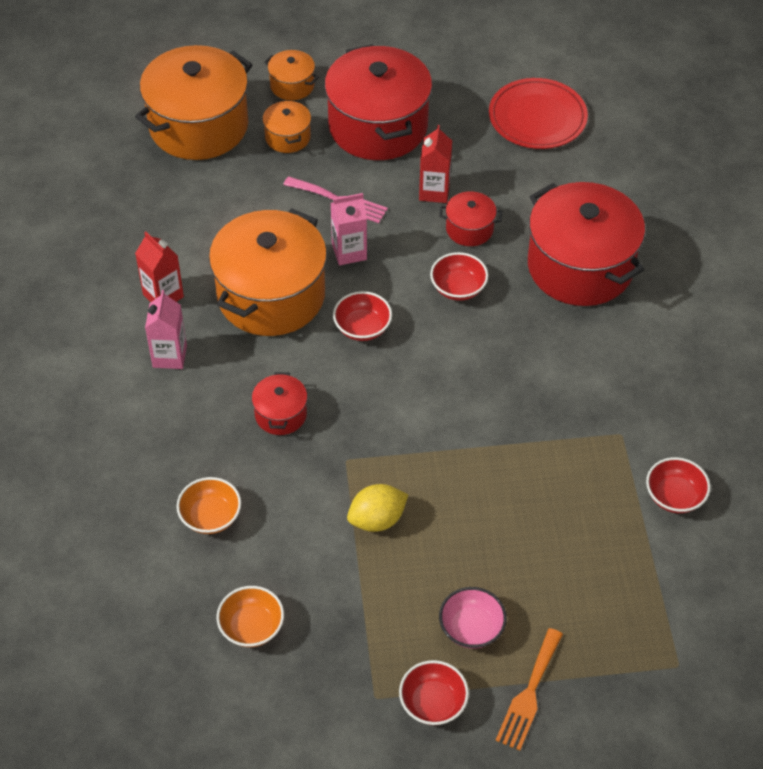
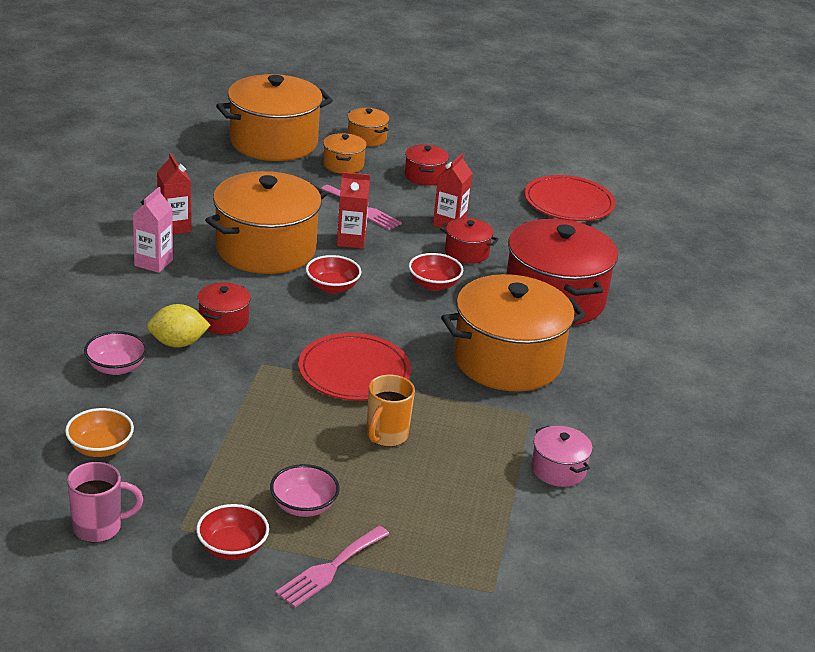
camera: 15 degrees right, 20 degrees down
(210, 516) = (116, 367): orange bowl -> pink bowl
(303, 725) = (99, 527): none -> pink mug
(349, 252) = (351, 240): pink carton -> red carton
(377, 519) = (264, 409): yellow lemon -> yellow lemon (178, 343)
(378, 126) = (425, 176): red pot -> red pot, size x0.46
(437, 438) = (354, 371): none -> red plate
(504, 511) = (386, 435): none -> orange mug
(529, 693) = (330, 568): orange fork -> pink fork
(571, 370) = (507, 360): none -> orange pot
(674, 496) = (558, 469): red bowl -> pink pot

